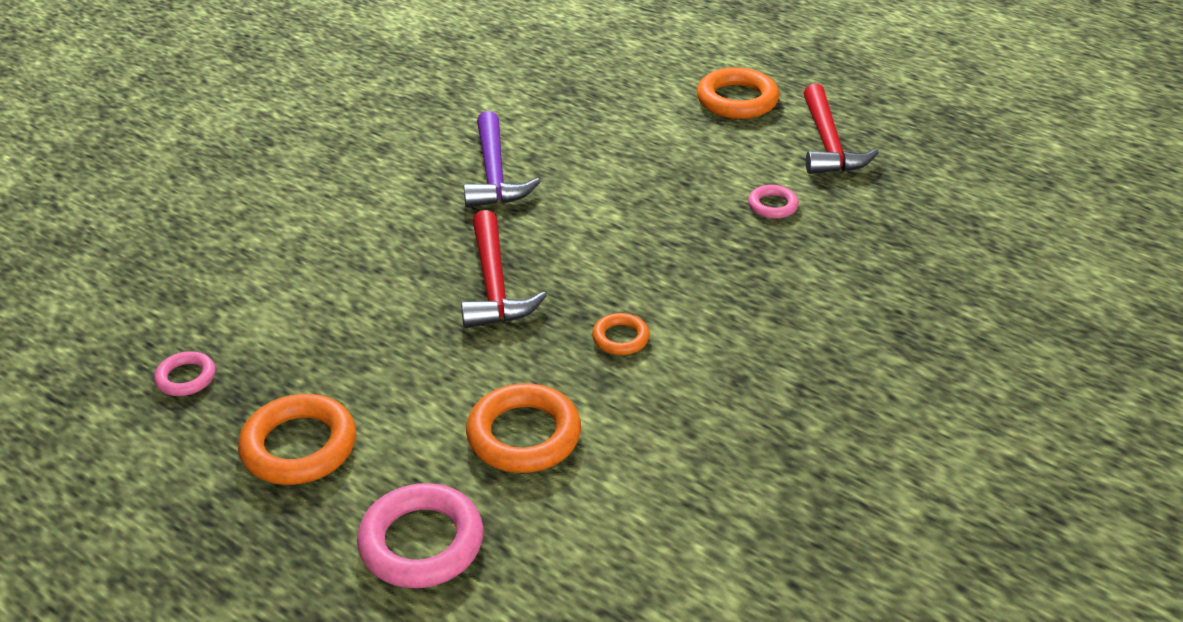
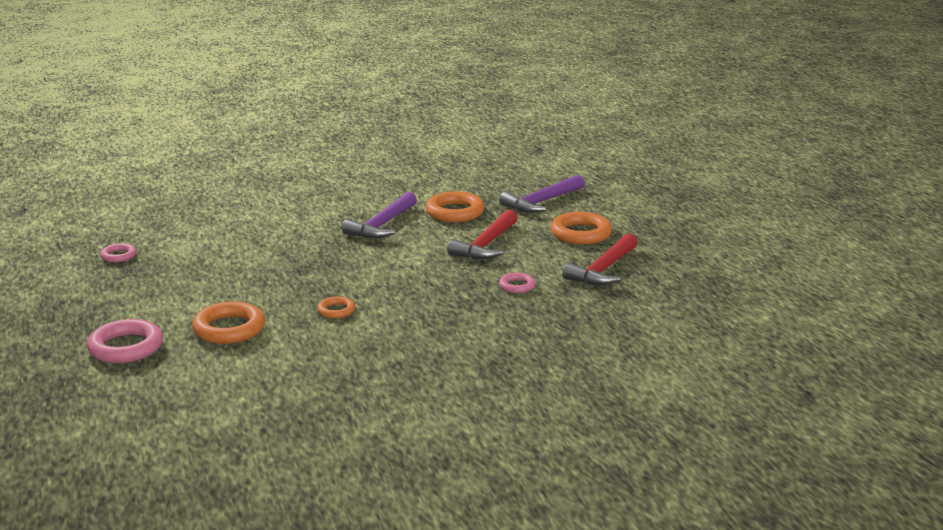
camera: 35 degrees right, 15 degrees down
(299, 446) = (128, 296): orange ring -> orange ring (455, 212)
(494, 285) = (308, 269): red hammer -> red hammer (486, 245)
(634, 69) = (541, 202): none -> purple hammer

